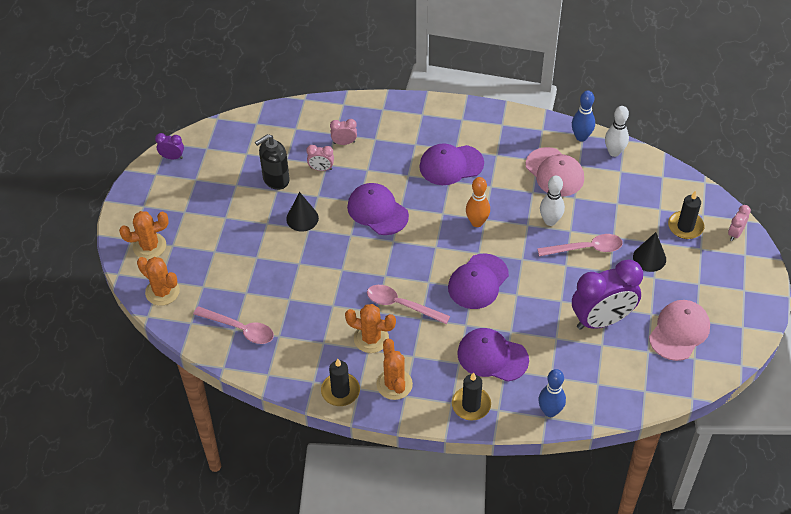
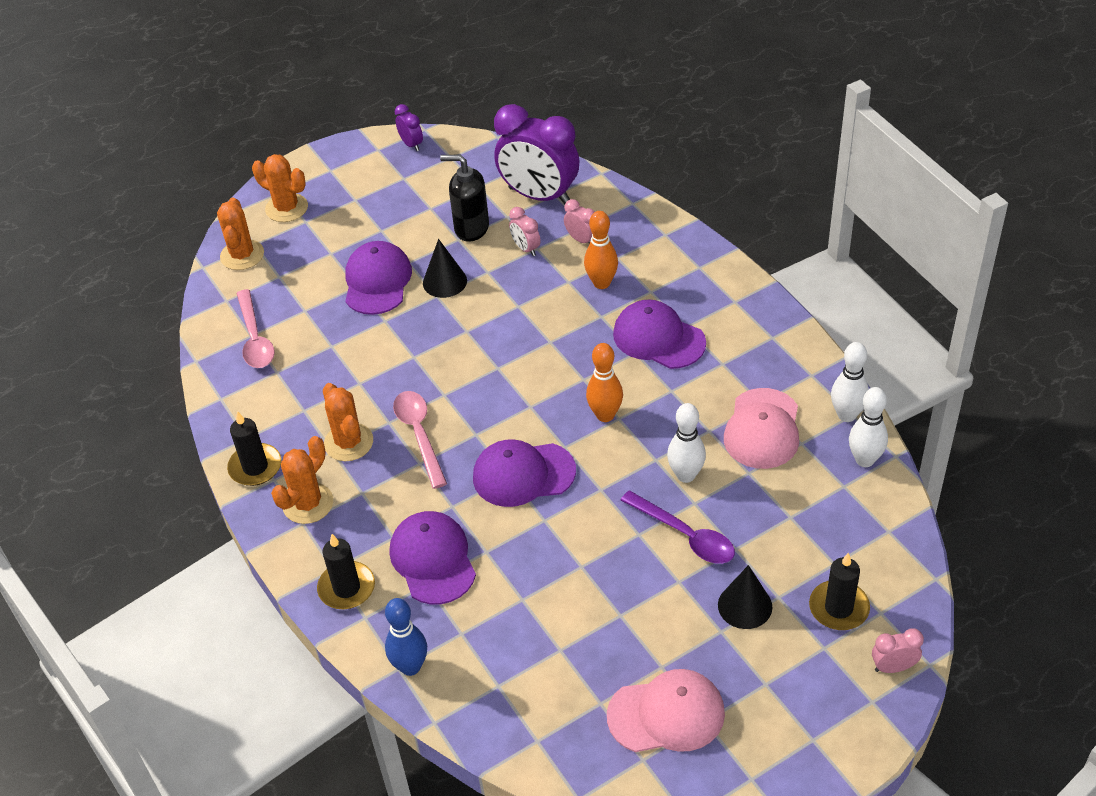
camera: 50 degrees right, 5 degrees down
(377, 211) = (523, 328): purple cap -> purple cap (377, 281)
(385, 158) = (601, 283): none -> orange bowling pin
(581, 137) = (846, 415): blue bowling pin -> white bowling pin
(586, 248) = (685, 535): pink spoon -> purple spoon
(601, 320) = (596, 624): purple clock -> purple clock (539, 196)

